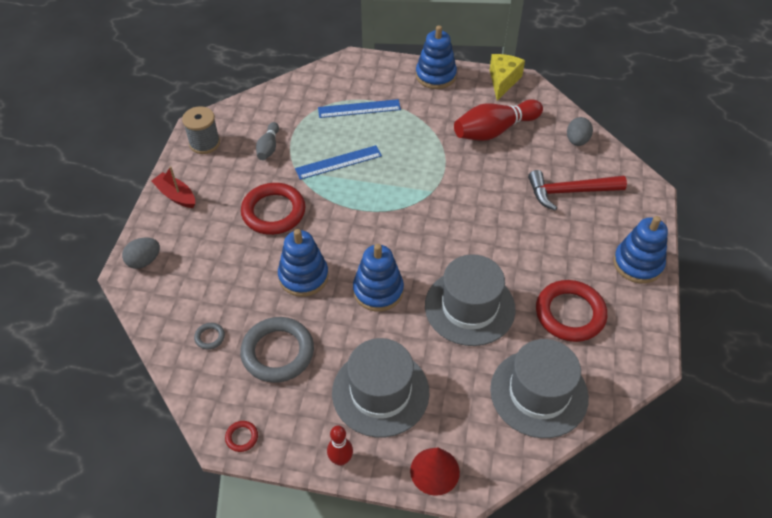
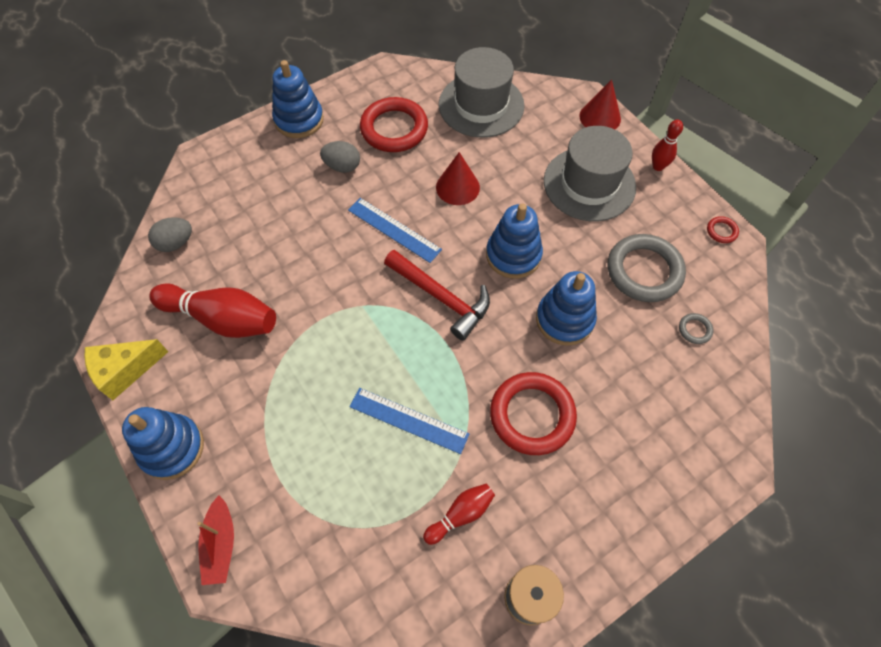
camera: 135 degrees left, 10 degrees up
(144, 261) = (711, 469): grey egg -> grey egg (342, 166)
(176, 195) = (621, 536): red boat -> red boat (221, 544)
(268, 147) = (461, 514): grey bowling pin -> red bowling pin
(359, 109) = (307, 478): blue ruler -> blue ruler (394, 229)
(469, 307) = (457, 187): grey hat -> red cone
(569, 192) = (257, 206): red hammer -> red hammer (441, 297)

